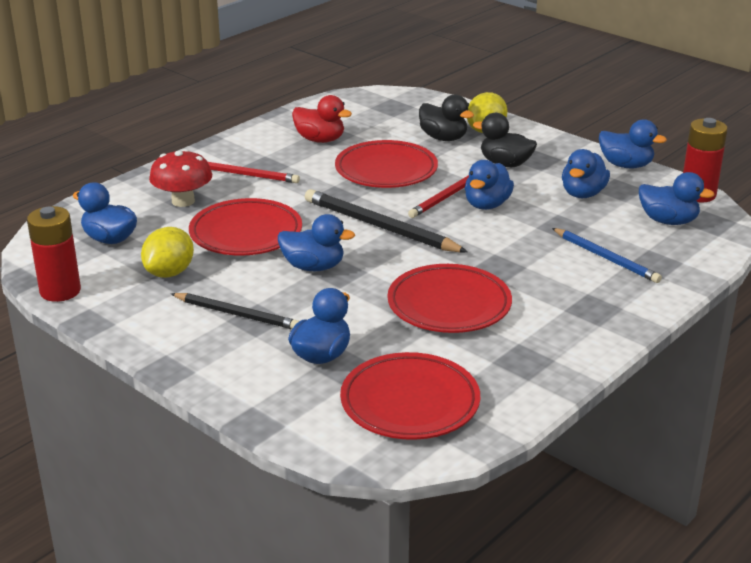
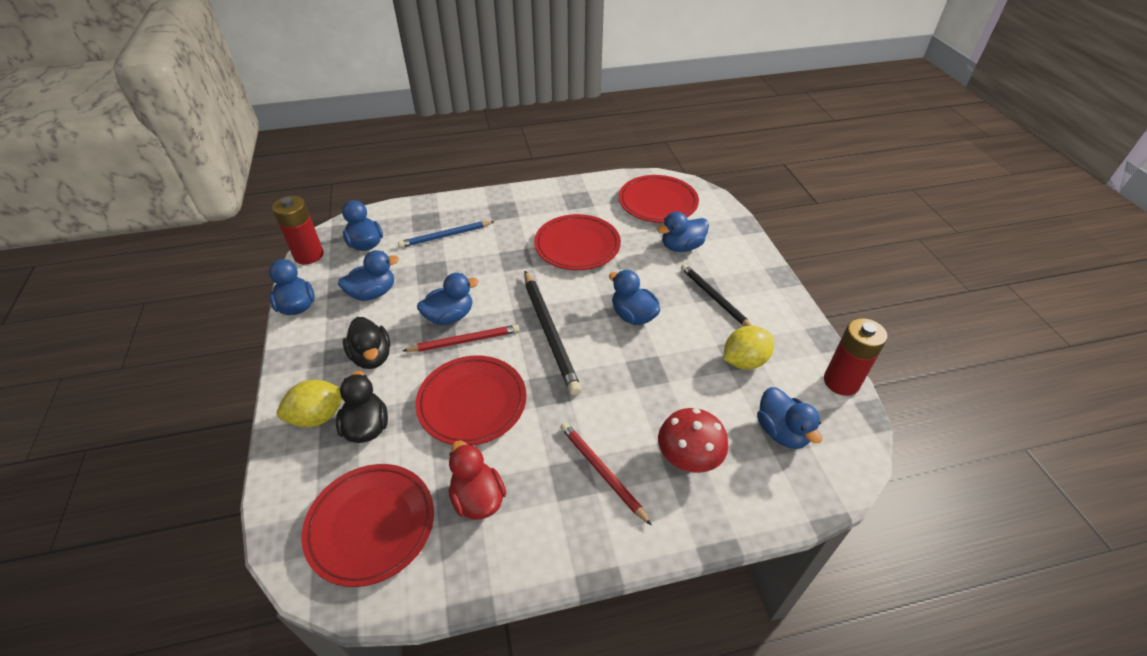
camera: 145 degrees left, 15 degrees up
(246, 234) = (658, 378): red plate -> red plate (371, 526)
(606, 258) = (445, 236): blue pencil -> blue pencil turned 105 degrees counterclockwise

